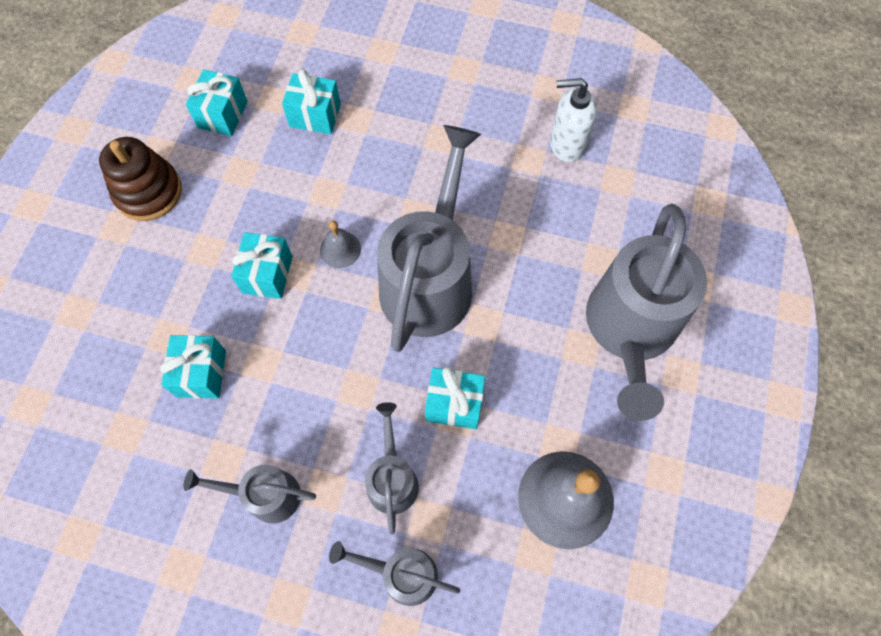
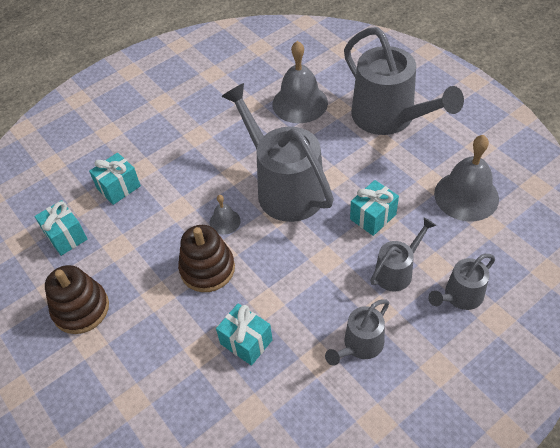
camera: 50 degrees left, 15 degrees down
(267, 274) = (207, 269): turquoise gift -> brown stacking toy
(392, 478) = (397, 271): grey watering can -> grey watering can turned 105 degrees clockwise
(566, 145) = (256, 85): white soap dispenser -> none
(574, 212) = (300, 103): none -> grey bell

